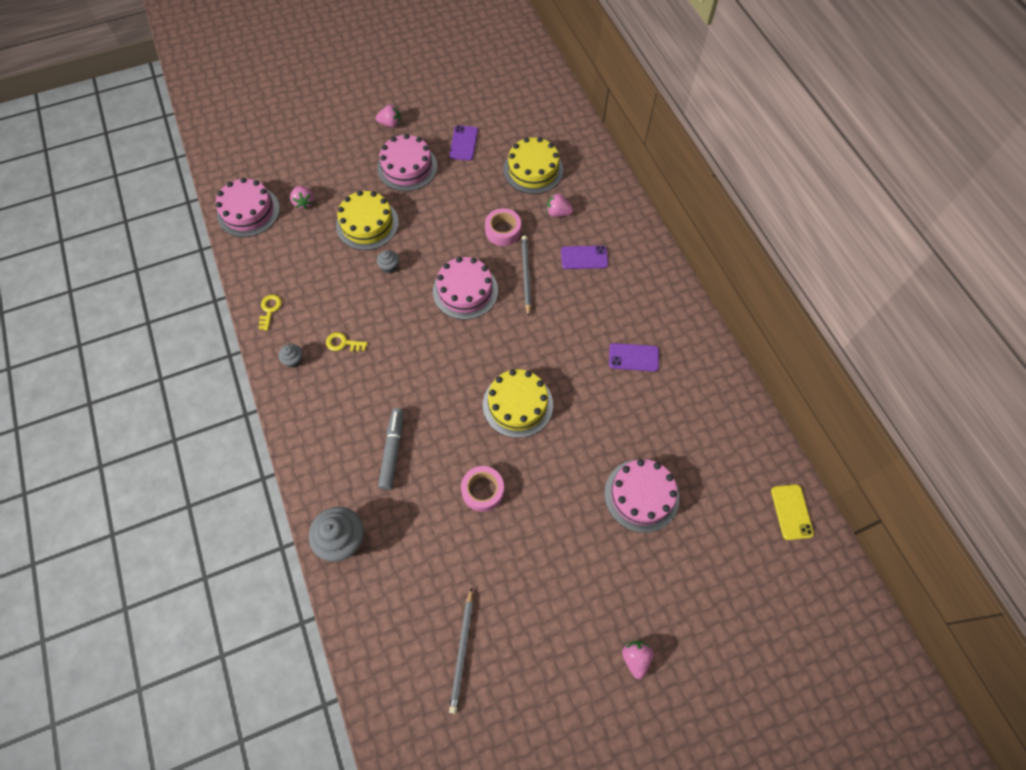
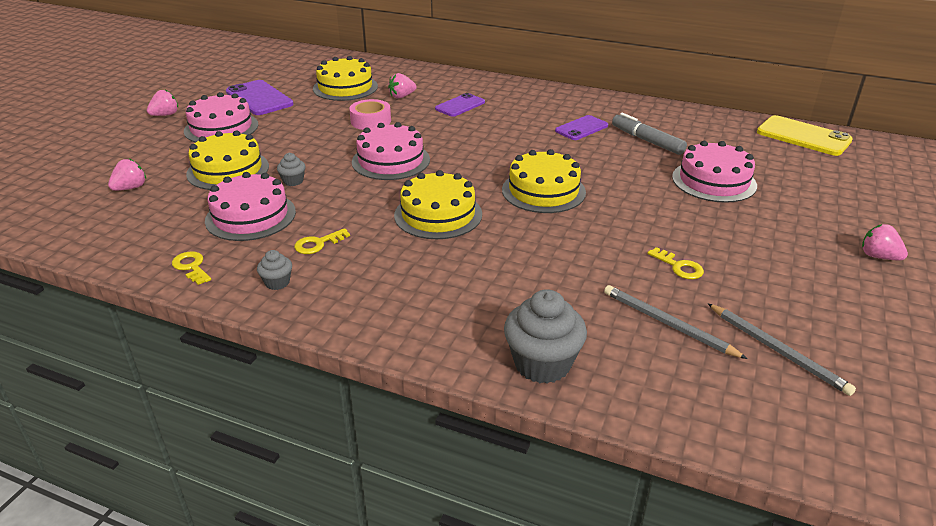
camera: 45 degrees left, 30 degrees down
(248, 211) = (61, 221): pink cake -> pink cake (250, 216)
(304, 202) = (130, 188): pink strawberry -> pink strawberry turned 75 degrees counterclockwise
(392, 450) = (485, 276): grey marker -> grey marker (647, 141)
(430, 372) = (438, 214): none -> yellow cake
(463, 143) = (259, 98): purple phone -> purple phone, size x1.56
(483, 491) = (605, 249): pink tape -> none
(502, 545) = (679, 267): none -> yellow key
(526, 275) = (429, 132): grey pencil -> grey pencil (668, 324)
(791, 512) = (803, 136): yellow phone -> yellow phone, size x1.56

